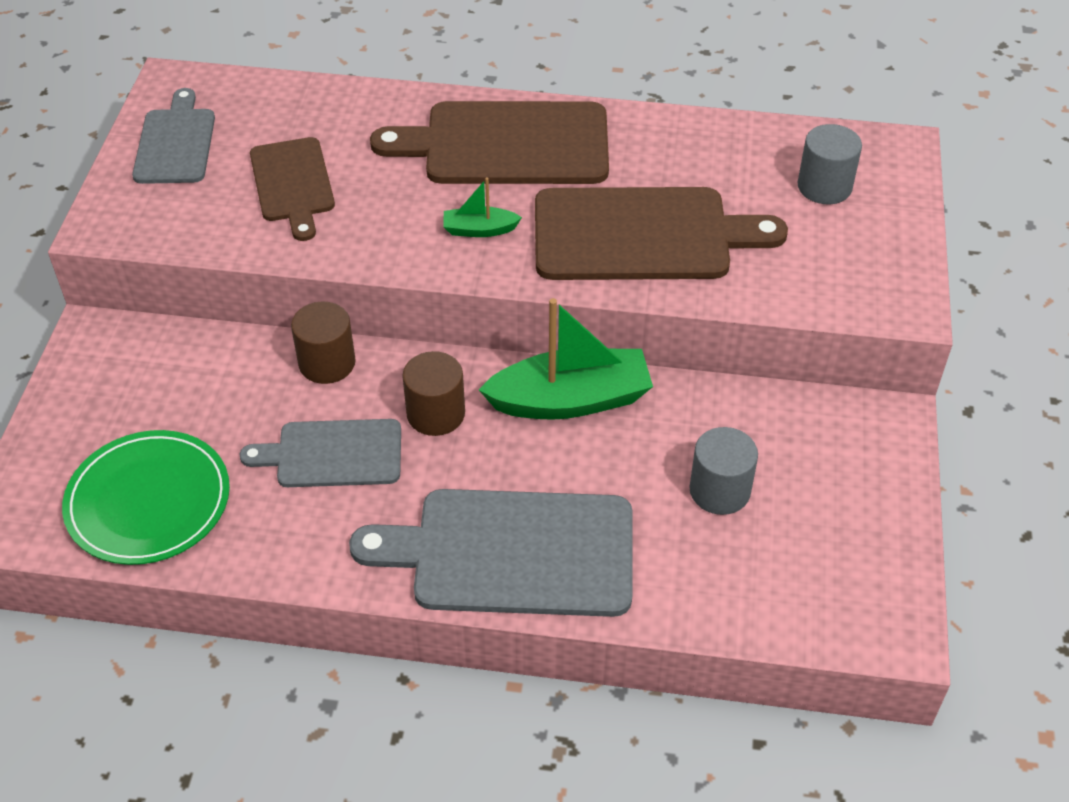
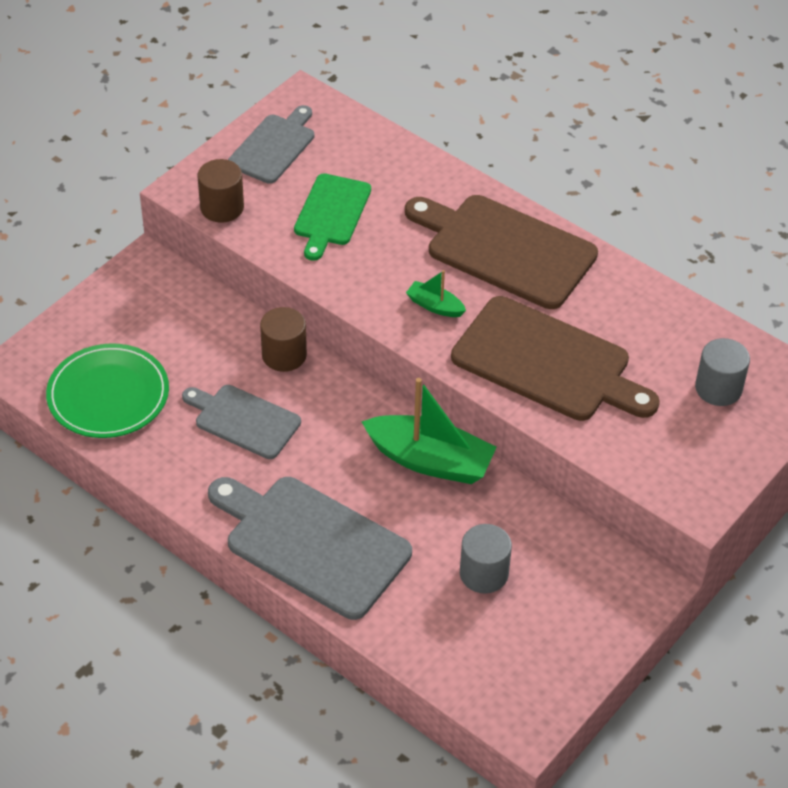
camera: 30 degrees right, 0 degrees up
(293, 184) = (331, 213): brown cutting board -> green cutting board
(436, 414) = (331, 425): brown cylinder -> brown cylinder (222, 207)

